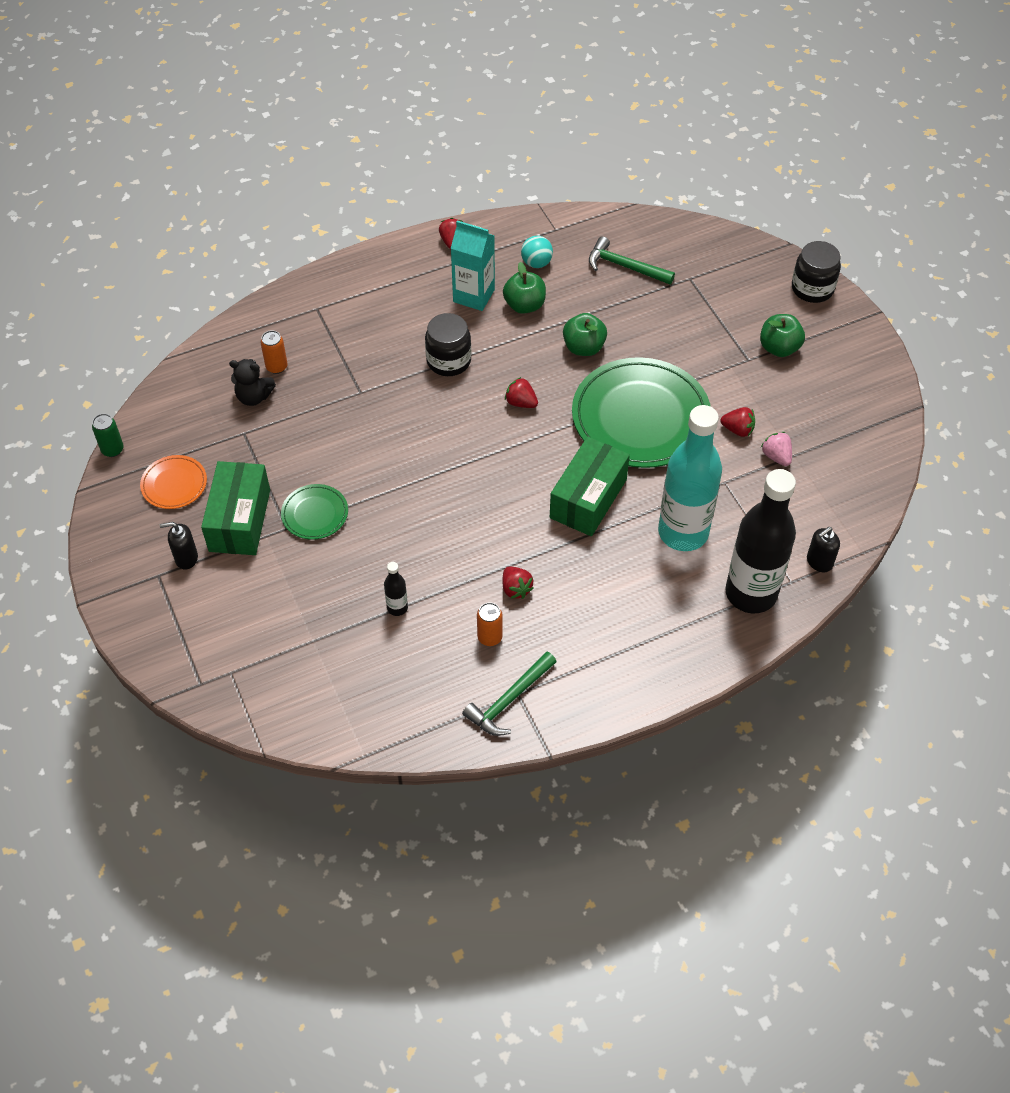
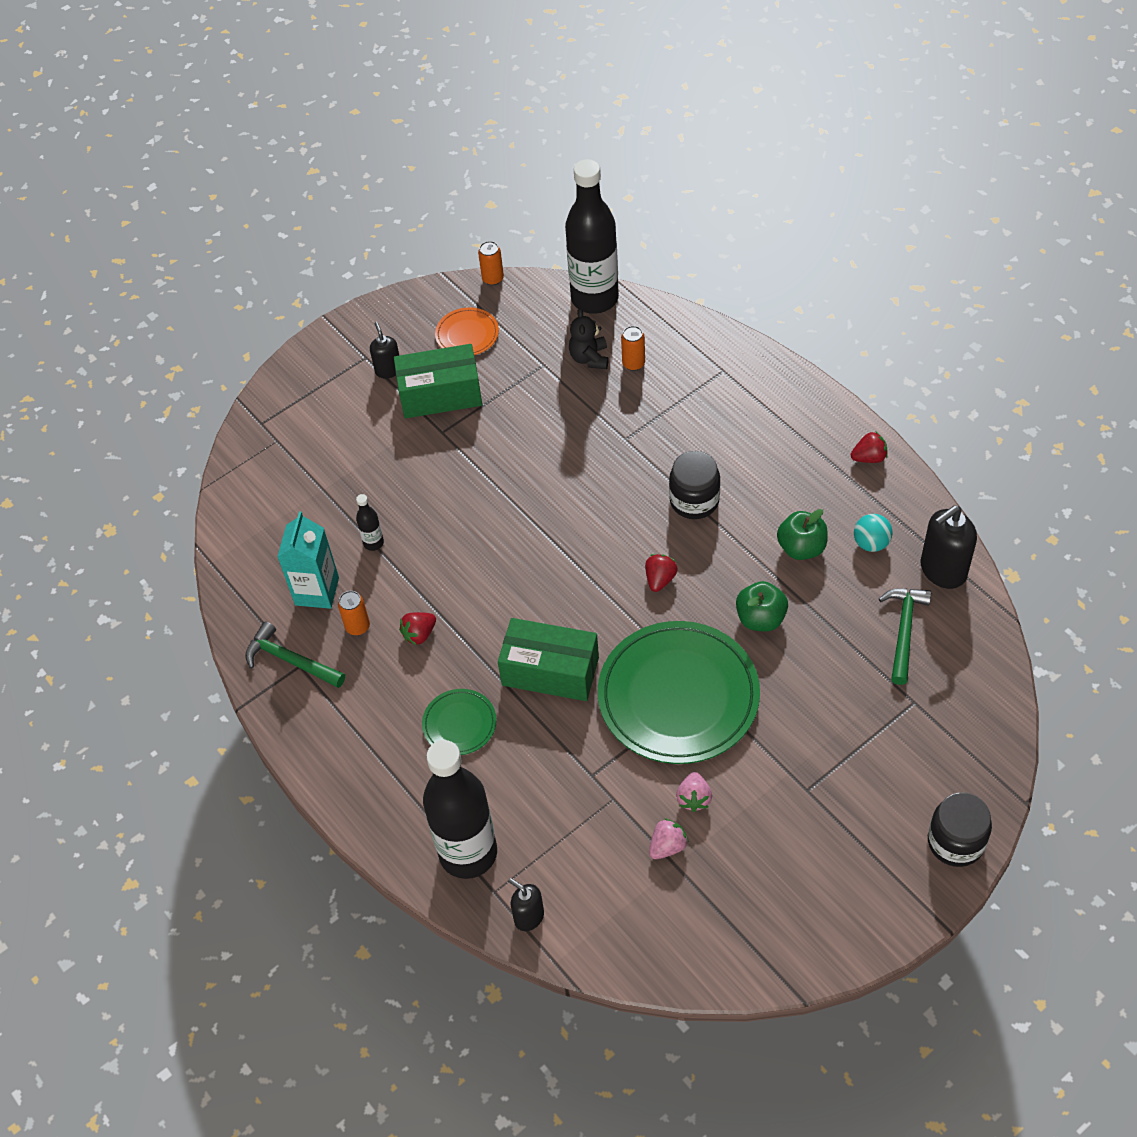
camera: 80 degrees right, 0 degrees up
(112, 449) = (493, 279): green can -> orange can
(183, 377) = (594, 298): none -> black bottle
(315, 514) = (464, 448): green plate -> green plate (459, 724)
(474, 296) = (796, 498): turquoise carton -> turquoise carton (317, 591)
(578, 230) = (942, 570): none -> black soap dispenser
(683, 532) = (531, 770): turquoise bottle -> none
(738, 430) = (694, 798): red strawberry -> pink strawberry
(779, 348) = (838, 820): green apple -> none

